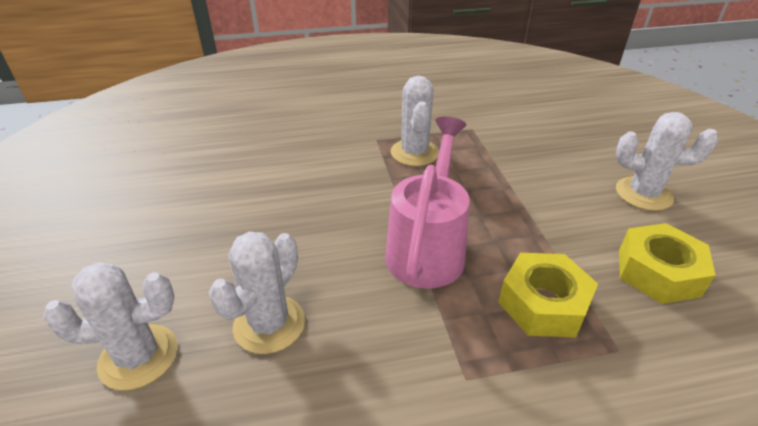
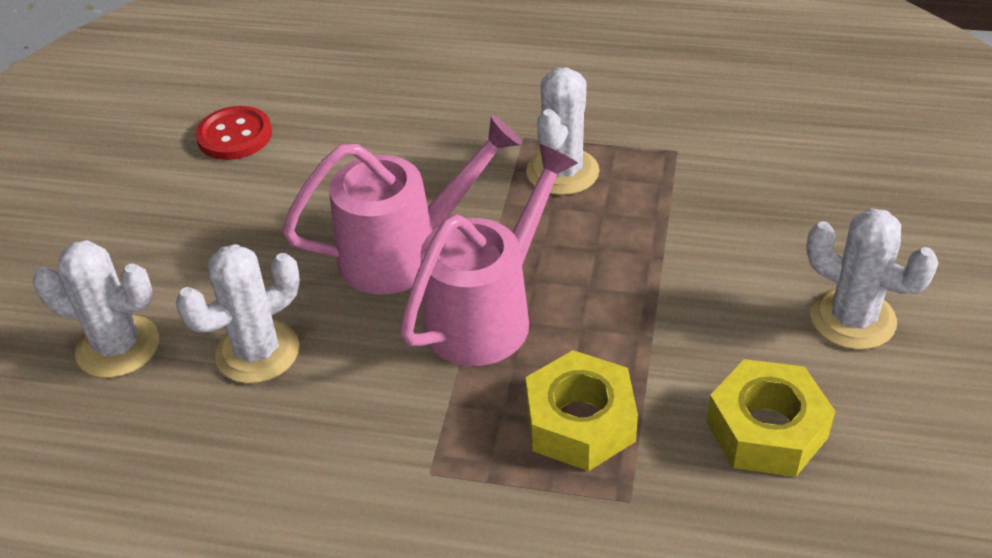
camera: 25 degrees right, 5 degrees up
(172, 177) = (234, 136): none -> red button
(343, 223) = (404, 253): none -> pink watering can

